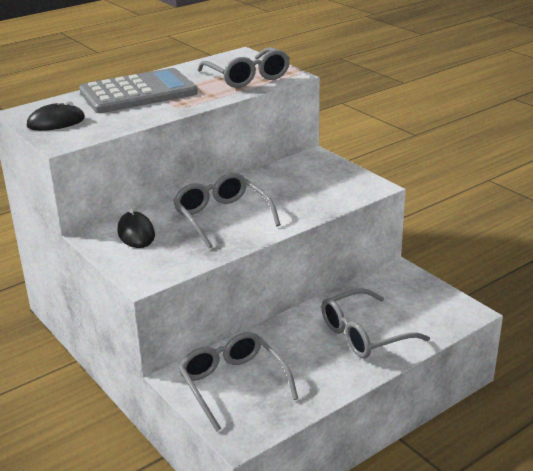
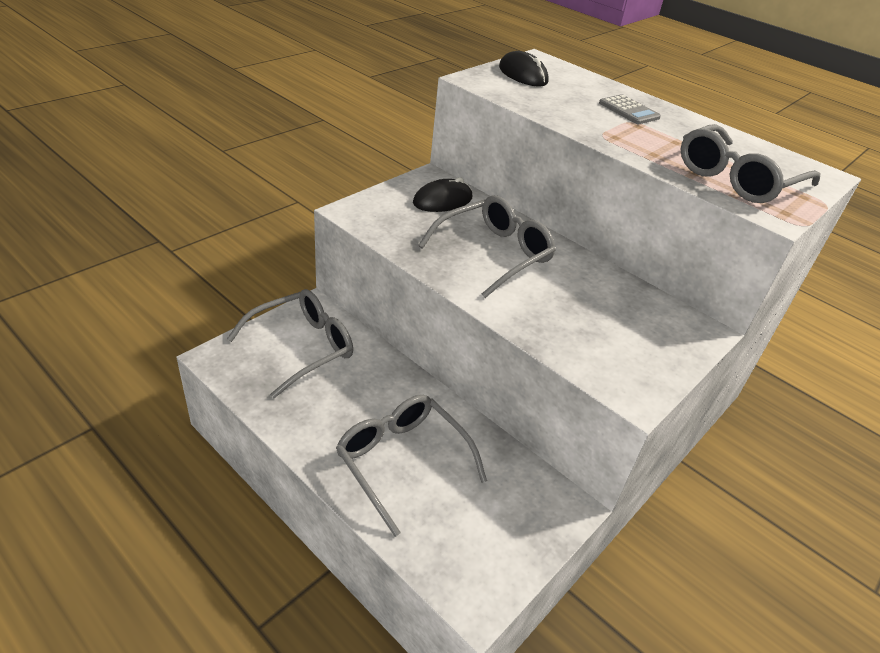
camera: 75 degrees right, 10 degrees up
(138, 93) = (629, 110): grey calculator -> grey calculator, size x0.42

